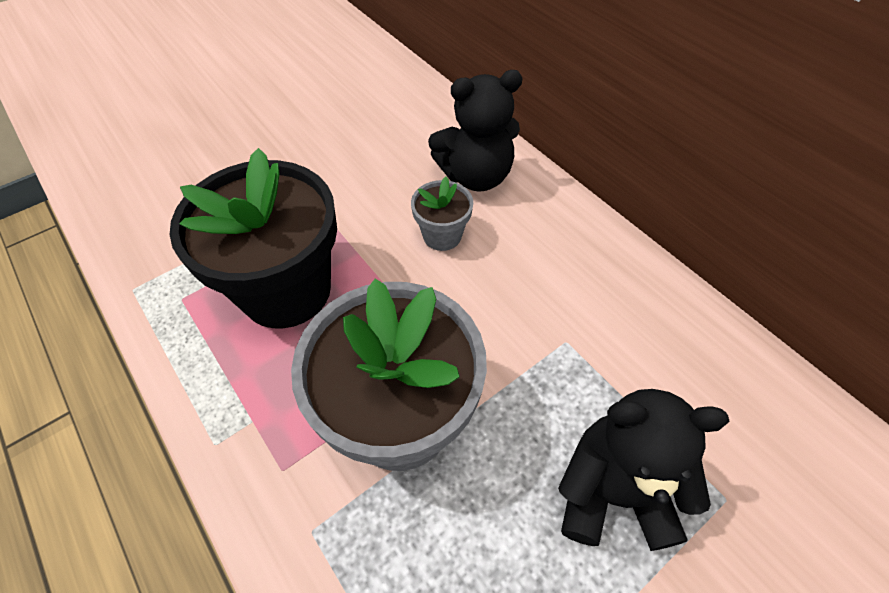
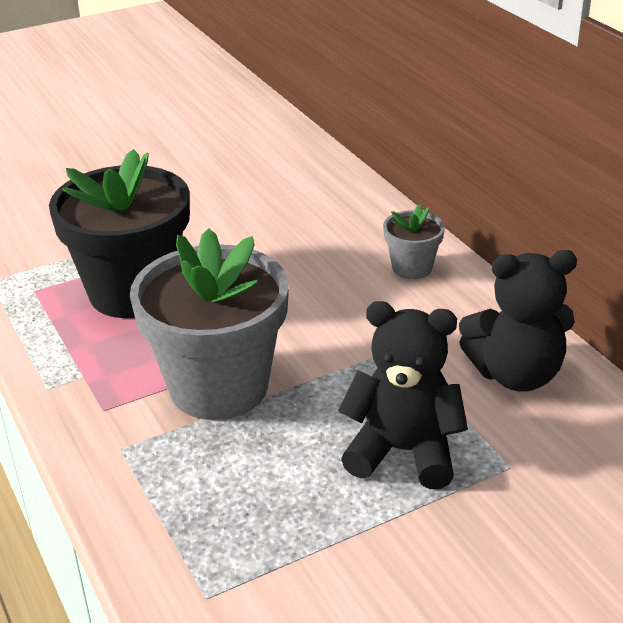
camera: 10 degrees right, 20 degrees down
(442, 235) = (296, 264): grey flower pot -> grey flower pot (412, 268)
(475, 176) = (344, 222): black teddy bear -> black teddy bear (516, 374)

